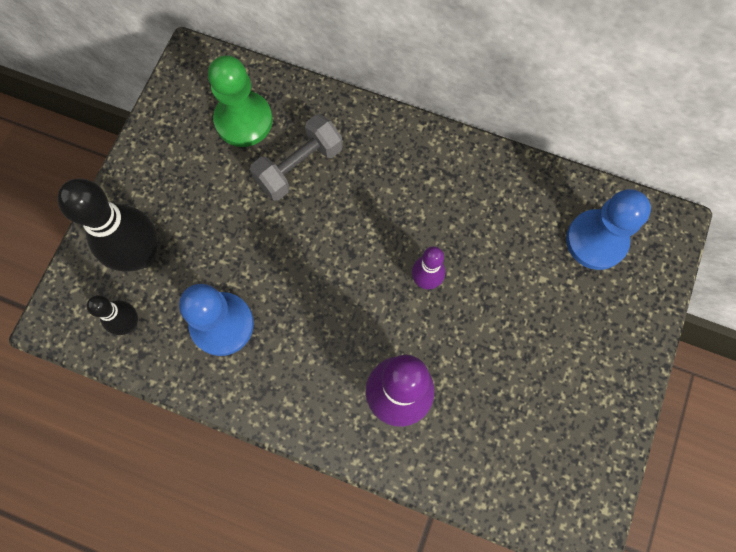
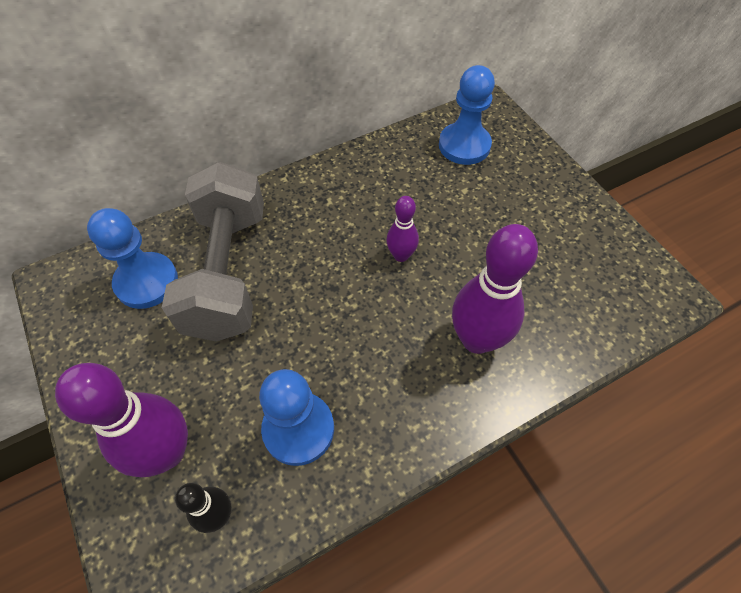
camera: 50 degrees left, 15 degrees down
(141, 255) = (167, 452): black bowling pin -> purple bowling pin
(243, 120) = (146, 282): green pawn -> blue pawn
(299, 166) = (227, 272): grey dumbbell -> grey dumbbell, size x1.76

